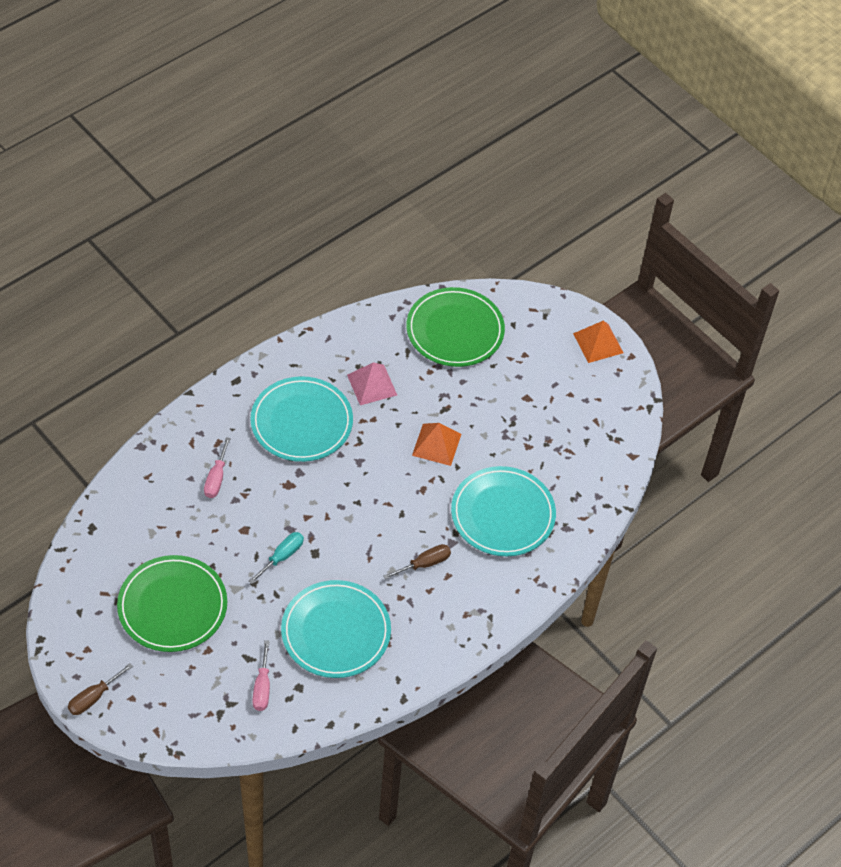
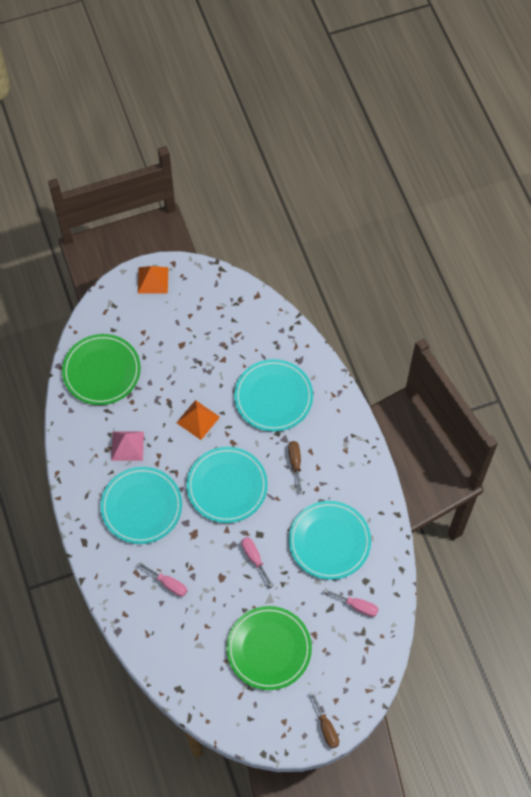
camera: 65 degrees left, 10 degrees up
(282, 556) = (254, 558): turquoise screwdriver -> pink screwdriver
(363, 500) = (227, 486): none -> turquoise plate

